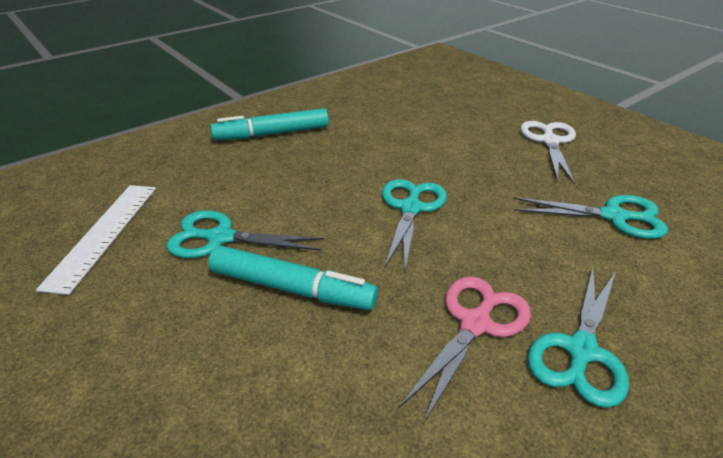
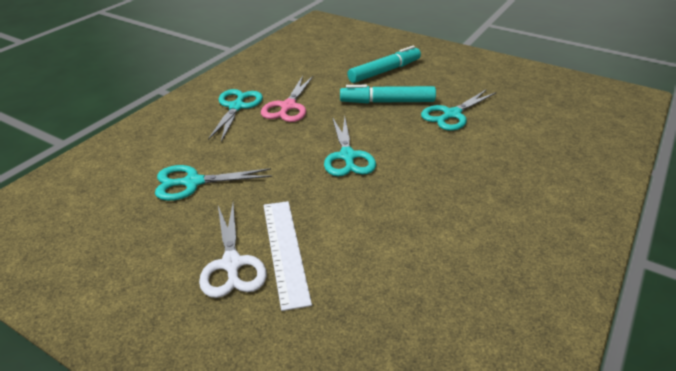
camera: 160 degrees right, 0 degrees up
(104, 233) = (519, 103): white ruler -> white ruler (285, 251)
(220, 238) = (452, 114): turquoise scissors -> turquoise scissors turned 150 degrees clockwise
(273, 134) = (522, 202): turquoise marker -> turquoise marker (384, 71)

